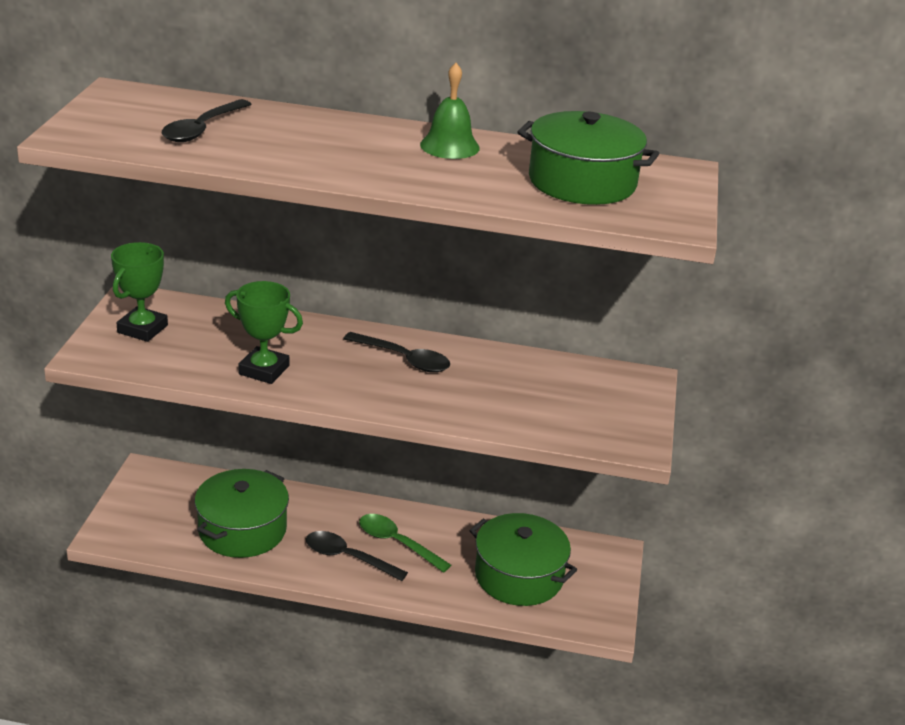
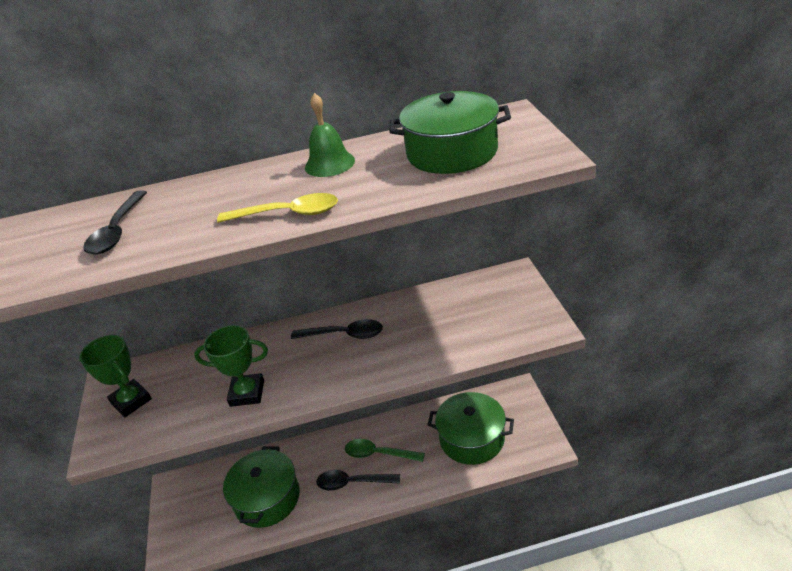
camera: 15 degrees left, 5 degrees up
(142, 329) = (131, 401): green trophy -> green trophy turned 45 degrees counterclockwise
(371, 175) = (288, 214): none -> yellow spoon

